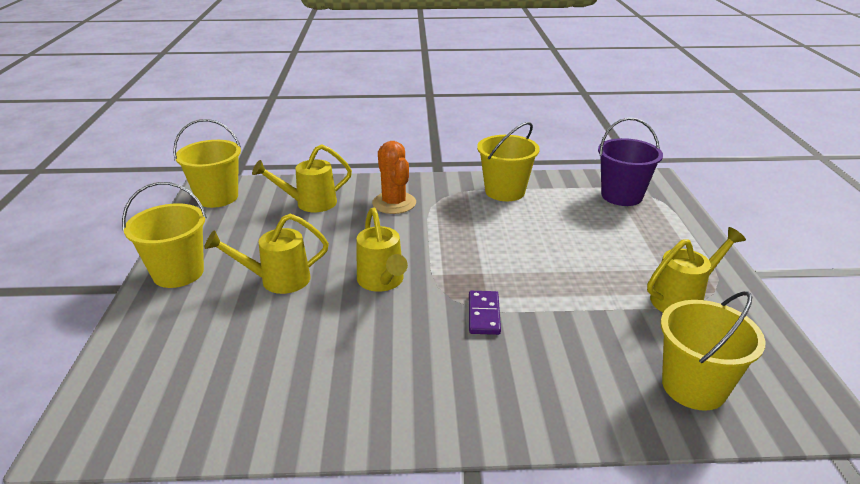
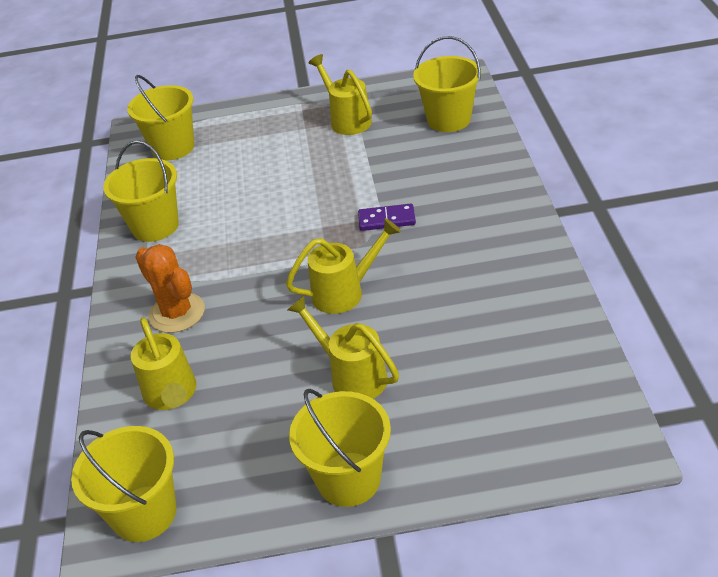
camera: 90 degrees left, 10 degrees up
(278, 280) = (352, 376): yellow watering can -> yellow watering can turned 150 degrees clockwise
(394, 203) = (177, 313): orange cactus -> orange cactus turned 75 degrees clockwise
(621, 196) = (173, 147): purple bucket -> yellow bucket

